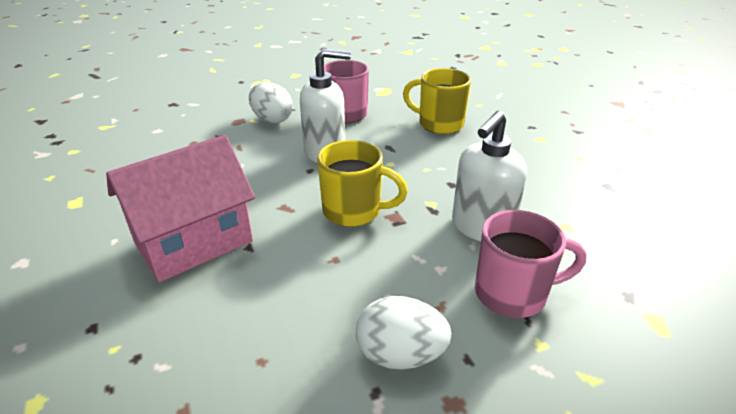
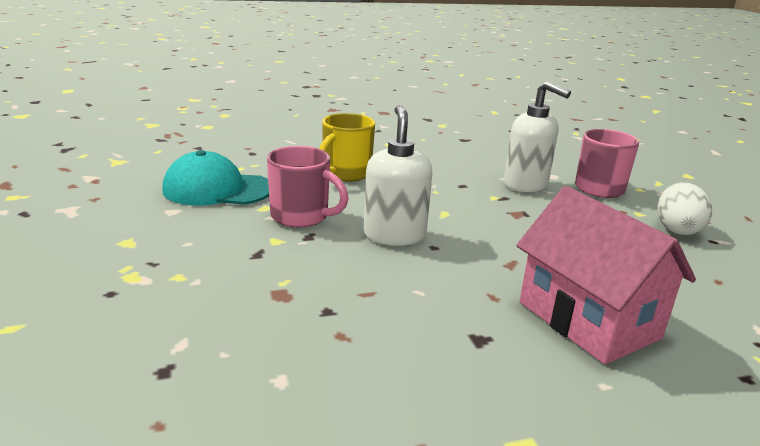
camera: 85 degrees left, 10 degrees down
(272, 120) = (291, 266): white egg -> none
(354, 211) = (512, 229): yellow mug -> none
(378, 84) = (217, 189): none -> turquoise cap

